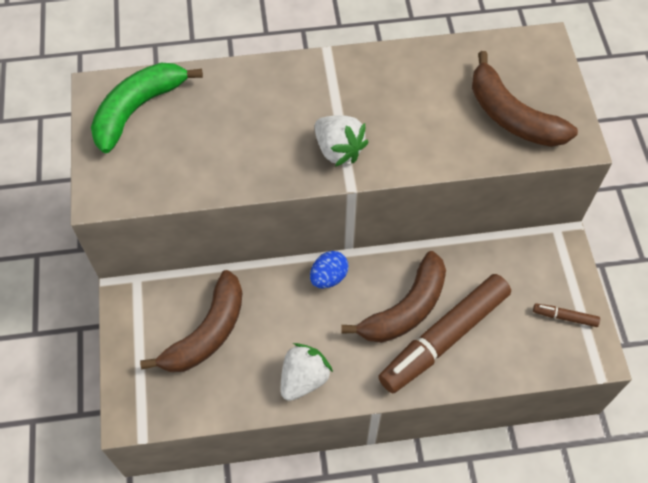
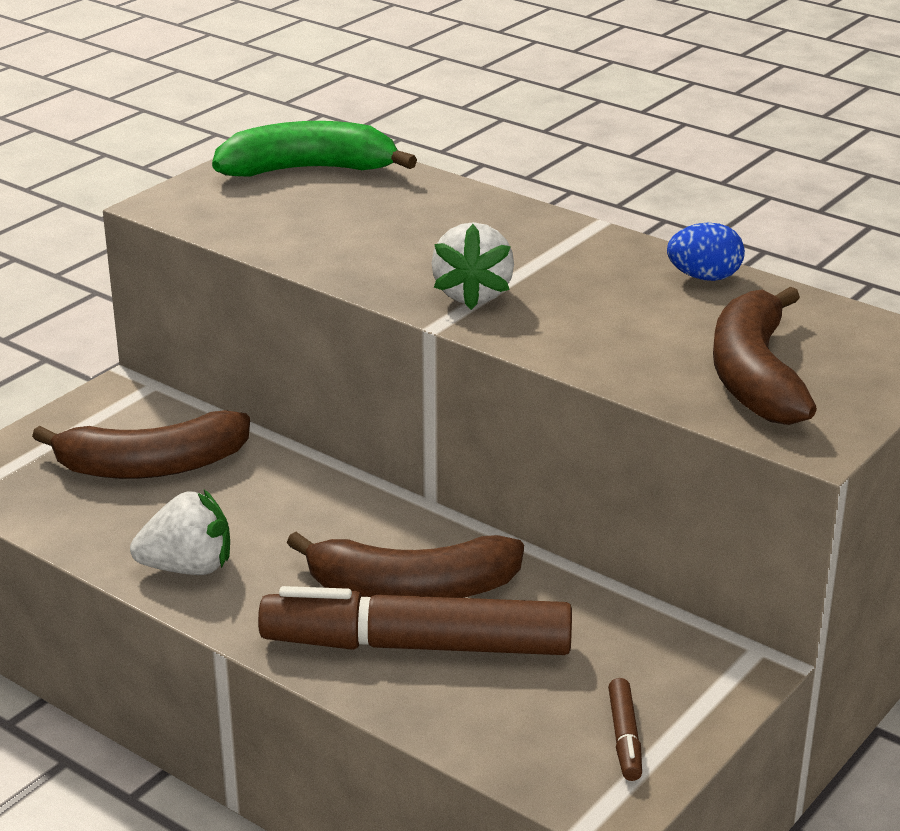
camera: 45 degrees right, 30 degrees down
(328, 277) = (363, 506): blue egg -> blue egg (704, 277)
(565, 317) = (624, 737): brown marker -> brown marker turned 150 degrees counterclockwise

